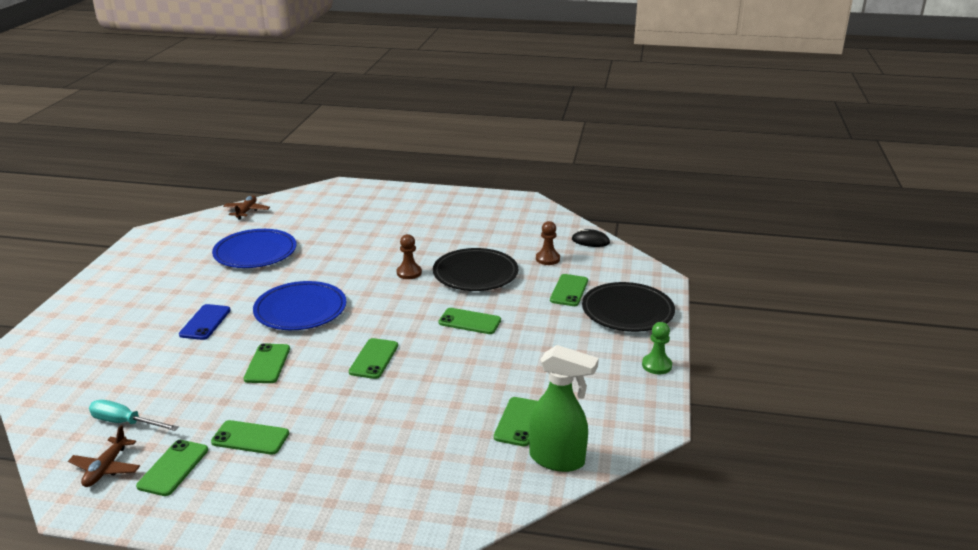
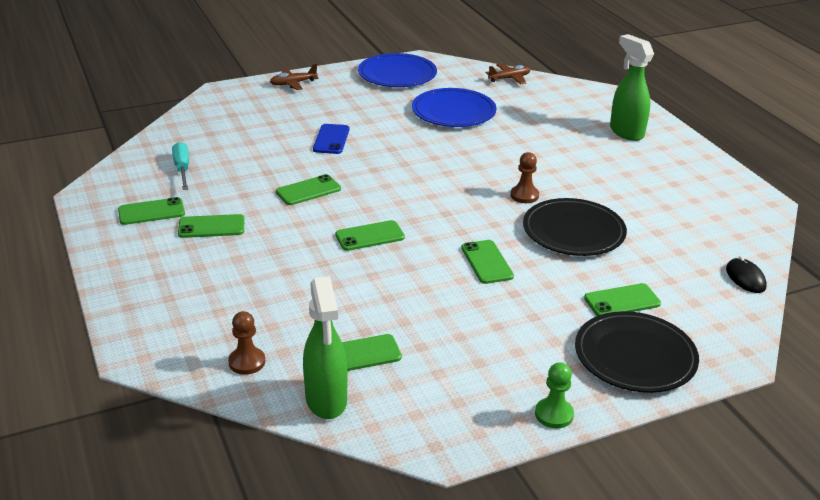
camera: 55 degrees right, 5 degrees up
(106, 468) = (129, 187): brown plane -> brown plane (293, 83)
(205, 322) = (331, 139): blue phone -> blue phone turned 60 degrees counterclockwise
(250, 438) = (211, 227): green phone -> green phone turned 75 degrees counterclockwise
(300, 310) = (398, 170): blue plate -> blue plate (397, 74)
(386, 204) = (626, 132): none -> green spray bottle
(547, 259) = (665, 264): brown pawn -> brown pawn (247, 362)

